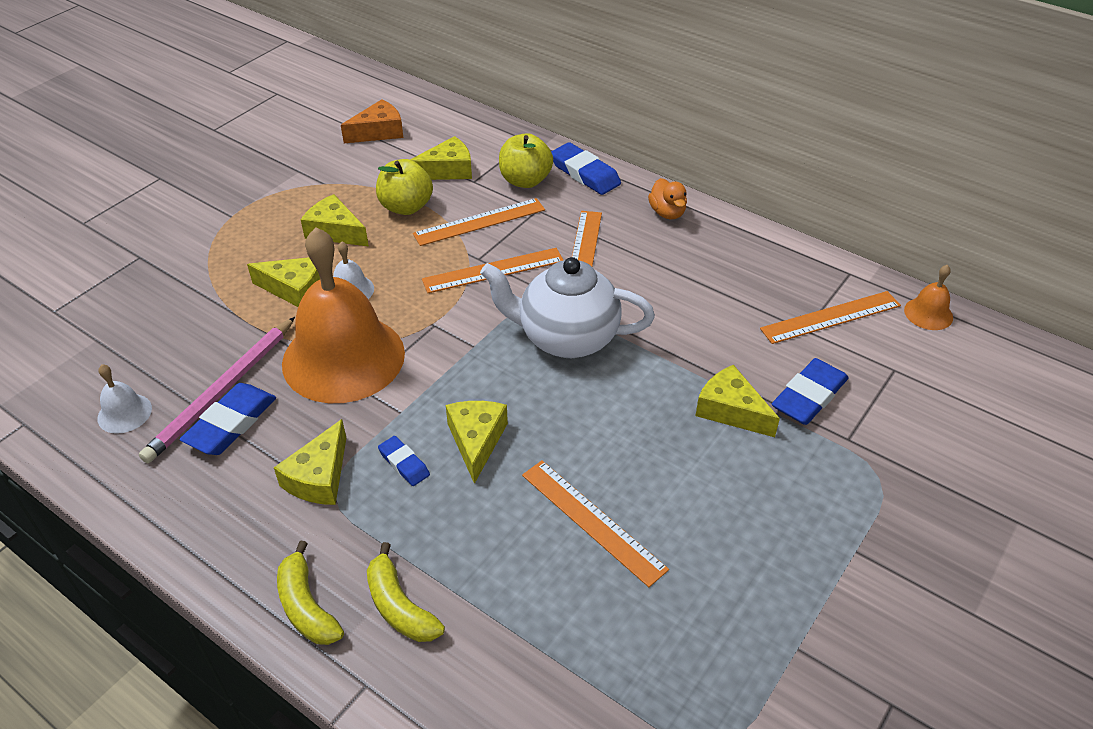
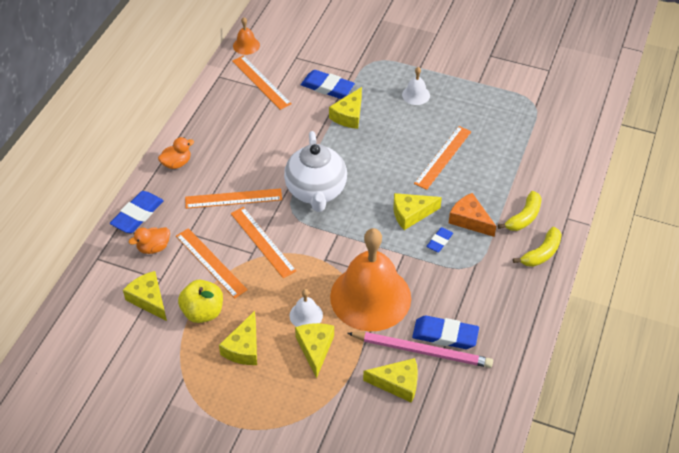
camera: 105 degrees left, 5 degrees up
(124, 413) = (460, 398): white bell -> white bell (416, 95)
(319, 477) = (464, 276): yellow cheese -> yellow cheese (397, 383)
(378, 132) = (99, 365): orange cheese -> orange cheese (469, 220)
(525, 180) = (153, 247): yellow apple -> orange duck

